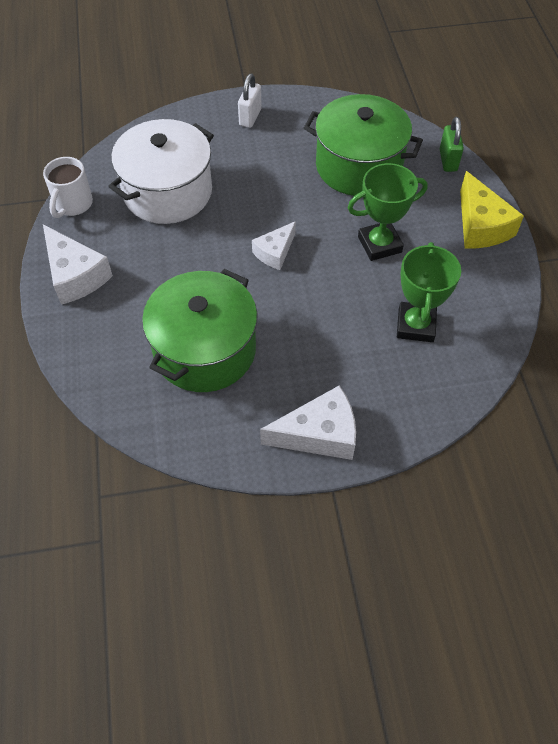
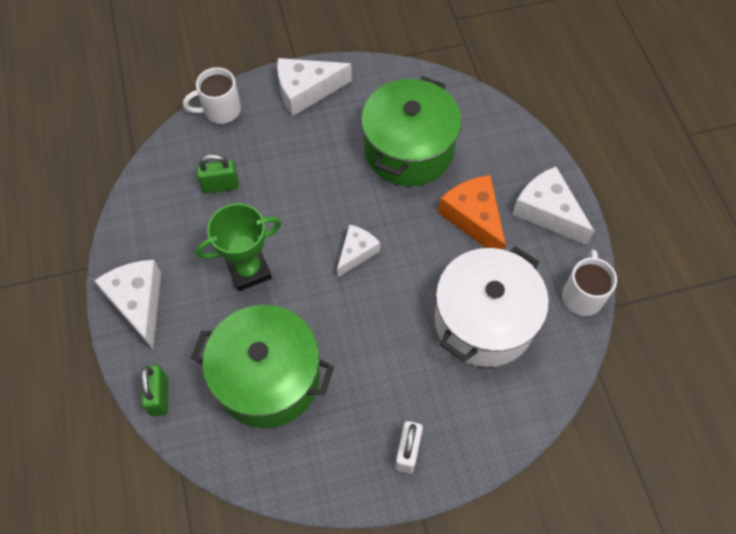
camera: 175 degrees right, 5 degrees up
(152, 274) = (473, 218): none -> orange cheese
(415, 325) = (220, 186): green trophy -> green padlock
(425, 415) = (220, 110): none -> white mug
(481, 226) = (138, 302): yellow cheese -> white cheese

